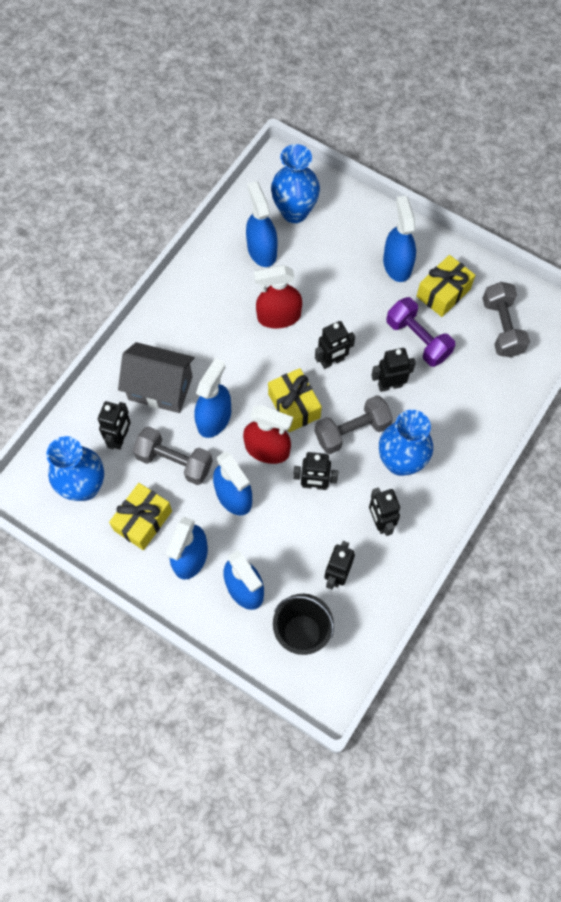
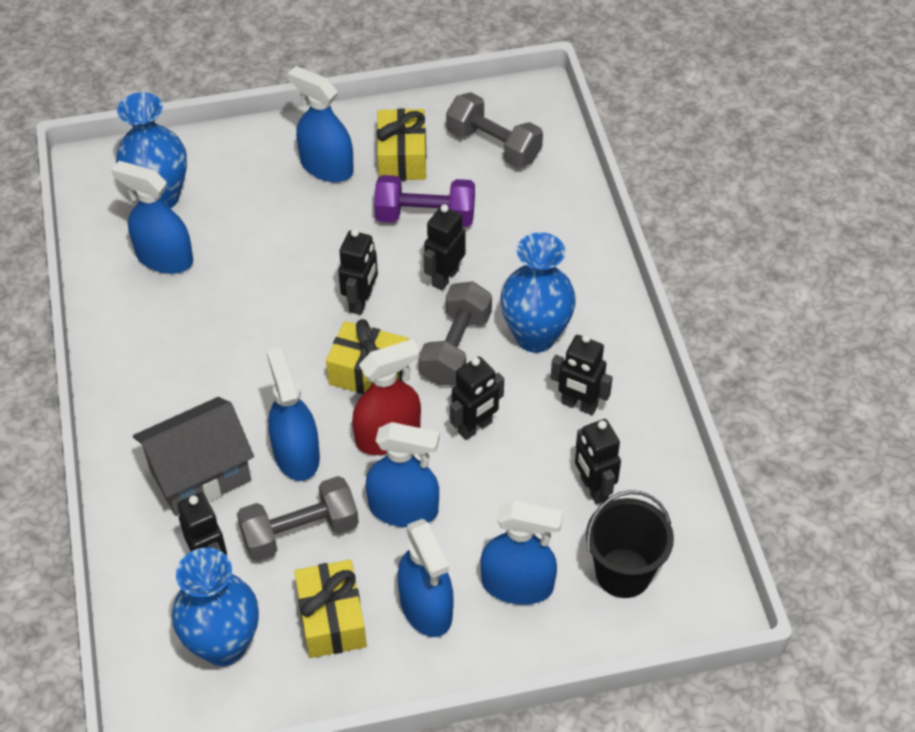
camera: 45 degrees left, 15 degrees down
(279, 317) = (256, 305): red spray bottle -> none

